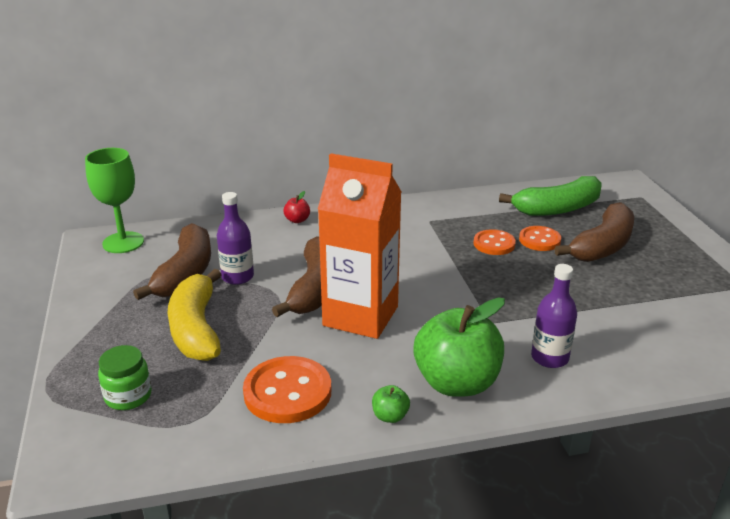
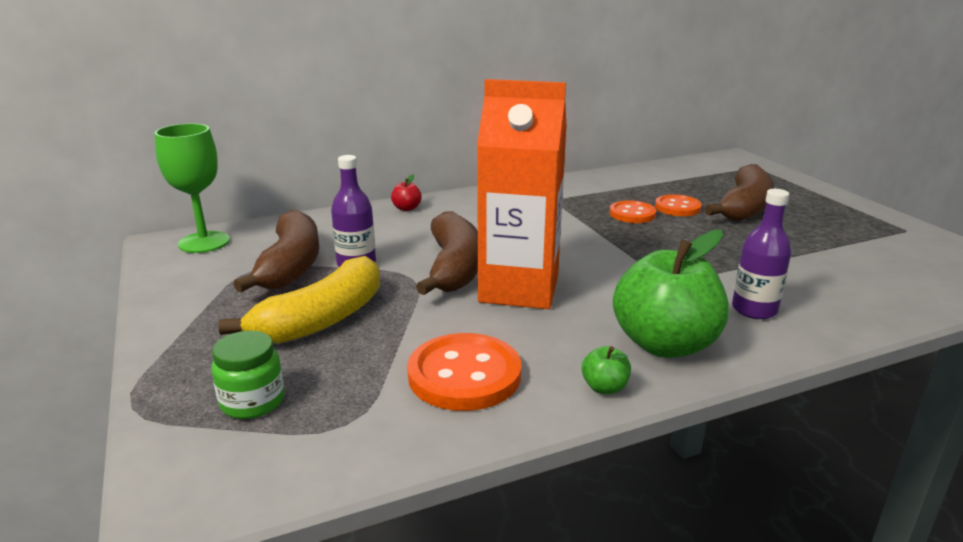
camera: 10 degrees left, 5 degrees down
(196, 329) = (322, 319): yellow banana -> yellow banana turned 120 degrees counterclockwise
(557, 209) = (680, 181): green banana -> none

